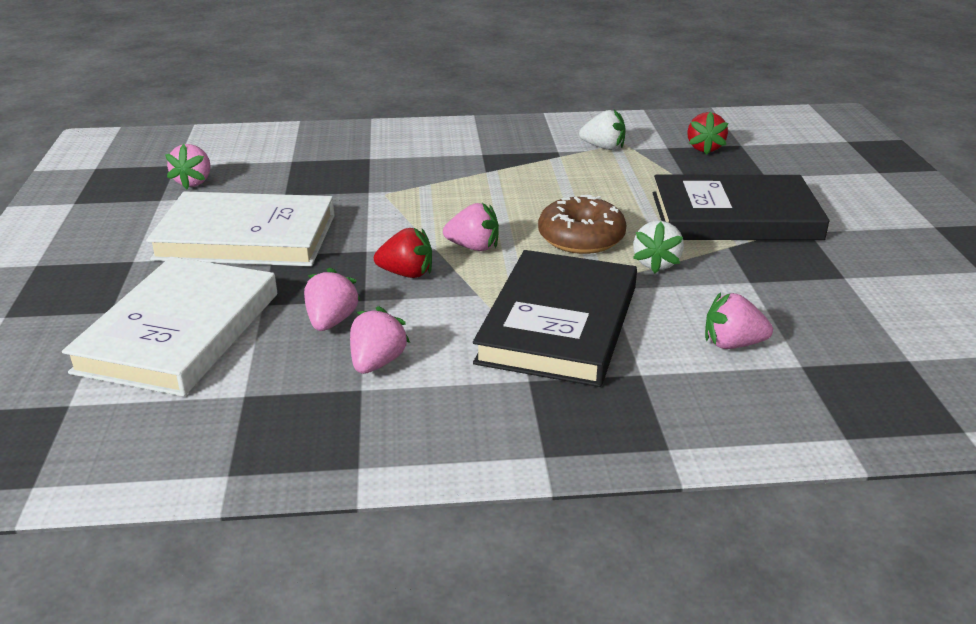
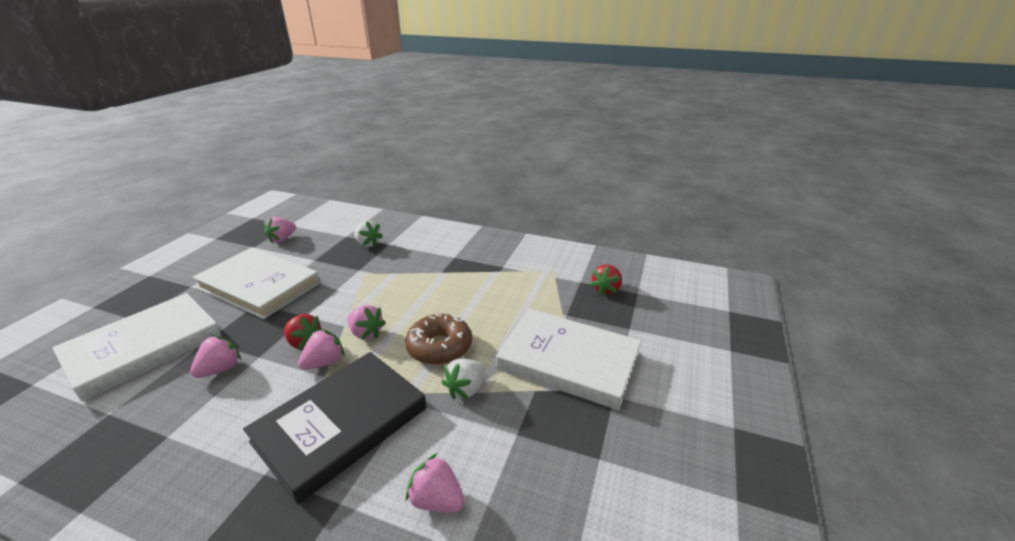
camera: 25 degrees right, 0 degrees up
(377, 363) = (201, 416): pink strawberry -> pink strawberry (325, 362)
(603, 147) = (535, 271): white strawberry -> white strawberry (368, 244)
(735, 216) = (568, 361): black book -> white book

